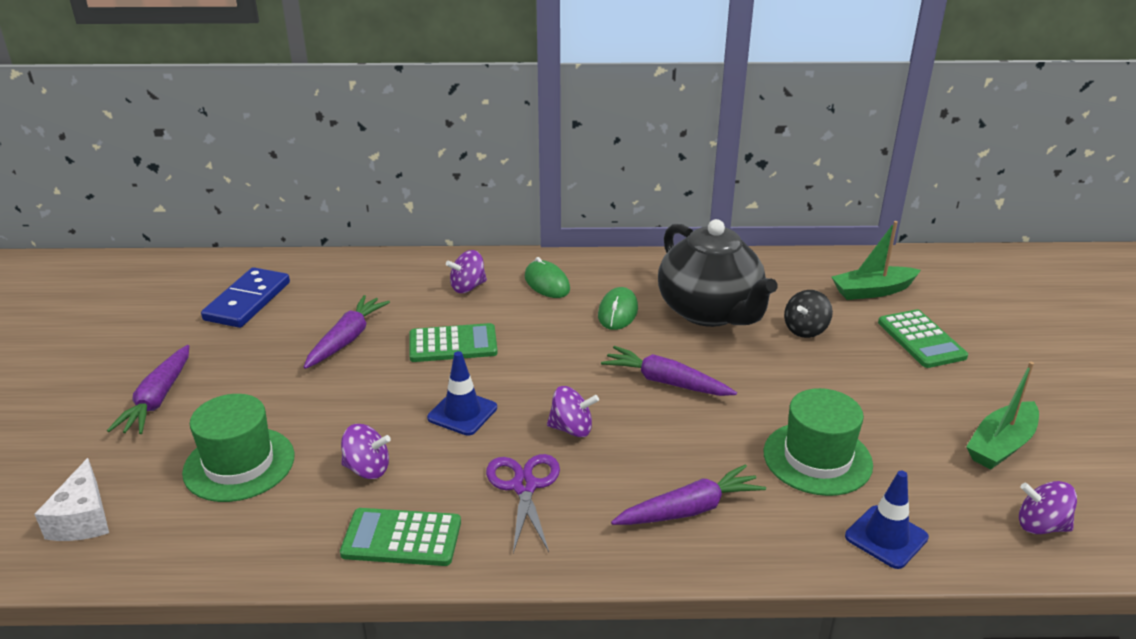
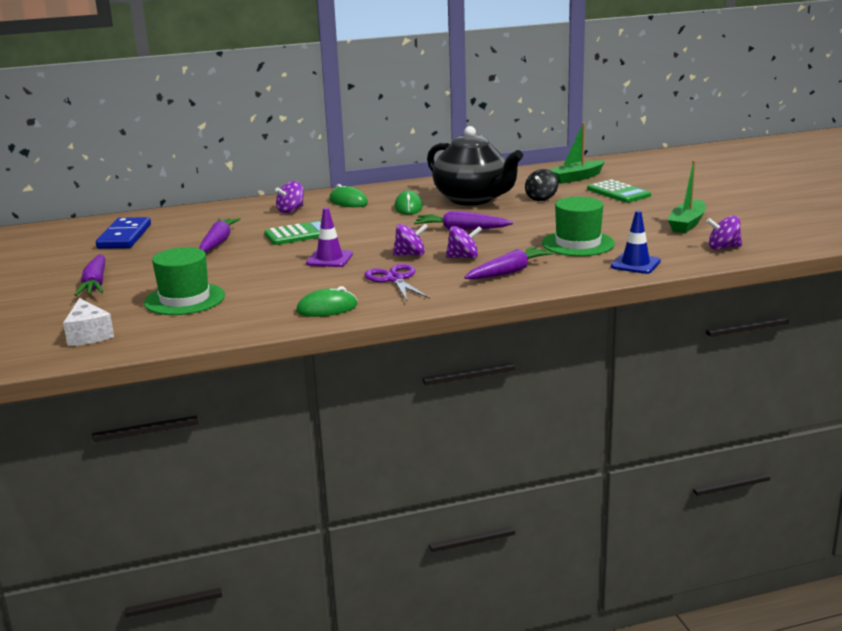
camera: 15 degrees left, 10 degrees down
(367, 469) = (280, 288): purple spinning top -> purple spinning top (463, 257)
(402, 538) = (327, 308): green calculator -> green mouse
(462, 413) = (329, 259): blue traffic cone -> purple traffic cone

